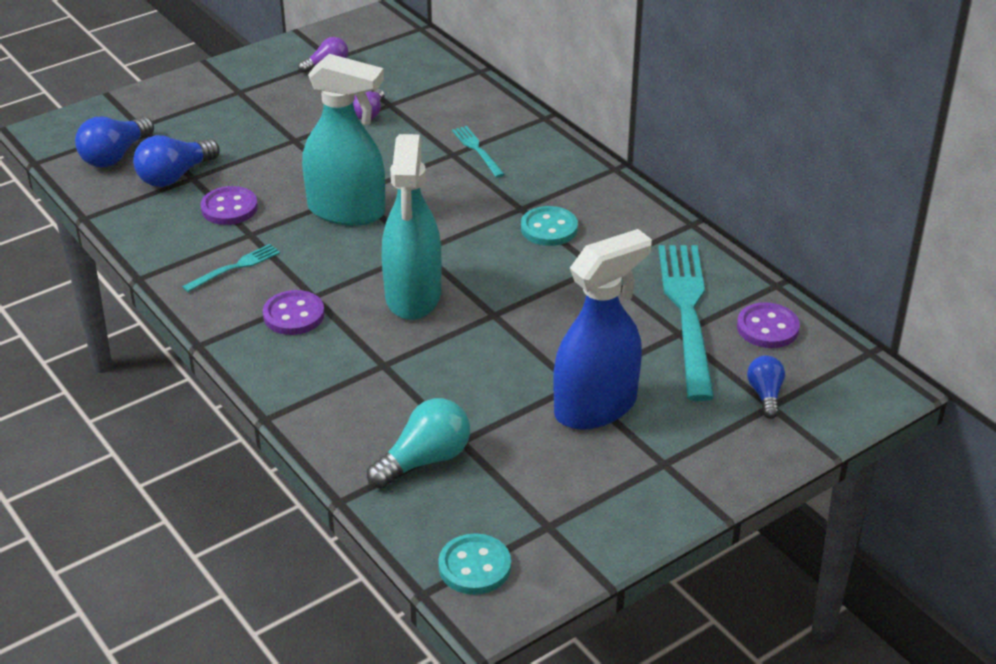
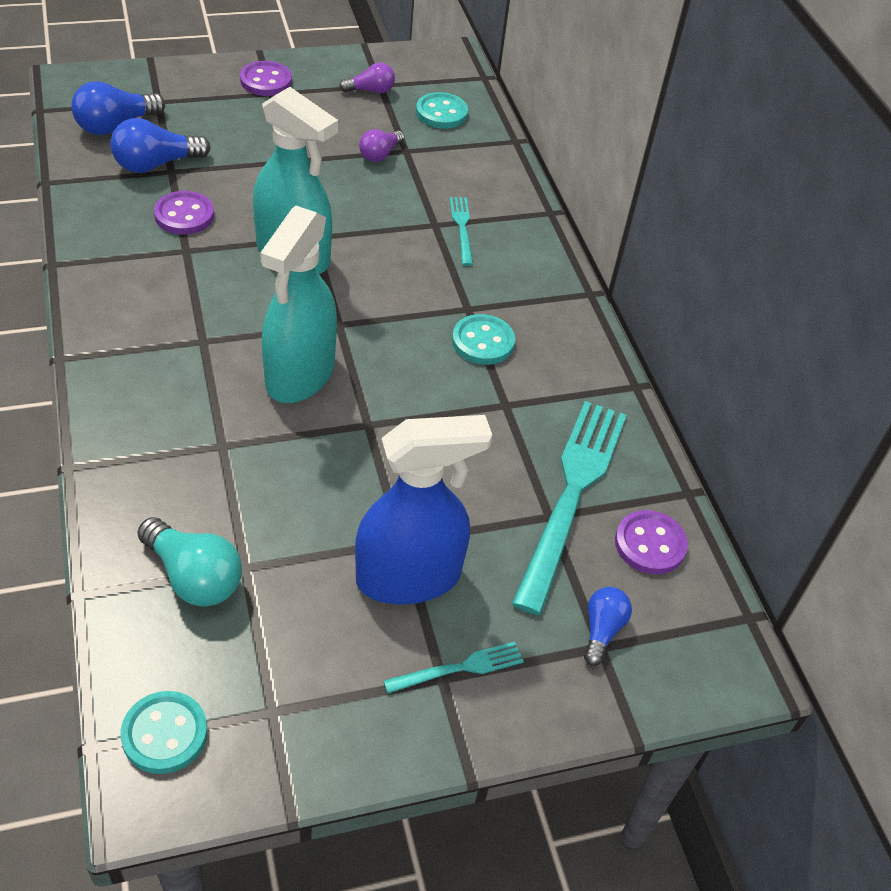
camera: 15 degrees right, 10 degrees up
(234, 267) = (148, 283): turquoise fork -> turquoise fork (458, 668)
(293, 315) = (170, 356): purple button -> purple button (266, 81)
(401, 66) = (441, 113): none -> turquoise button
(424, 460) = (194, 577): turquoise light bulb -> turquoise light bulb turned 60 degrees clockwise

